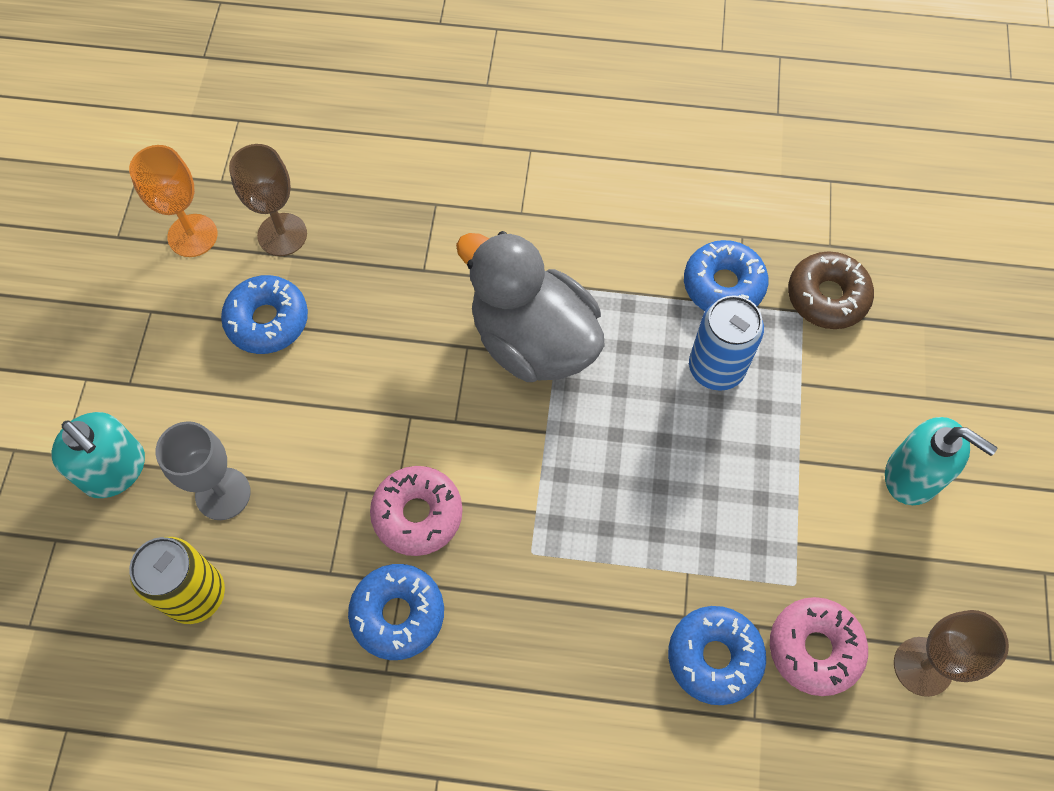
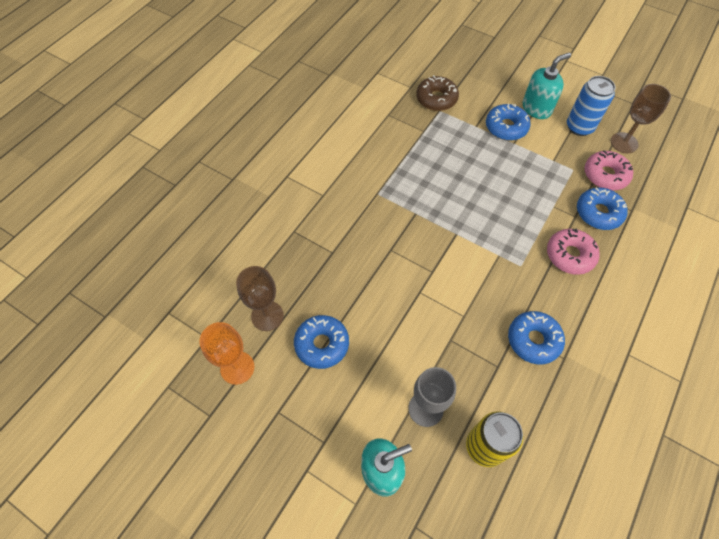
camera: 65 degrees left, 5 degrees down
(417, 514) = (479, 309): pink donut -> pink donut (570, 255)
(533, 340) = (401, 219): grey duck -> none
(716, 368) = (453, 152): blue can -> blue can (579, 127)
(723, 285) = (411, 132): blue donut -> blue donut (506, 127)

